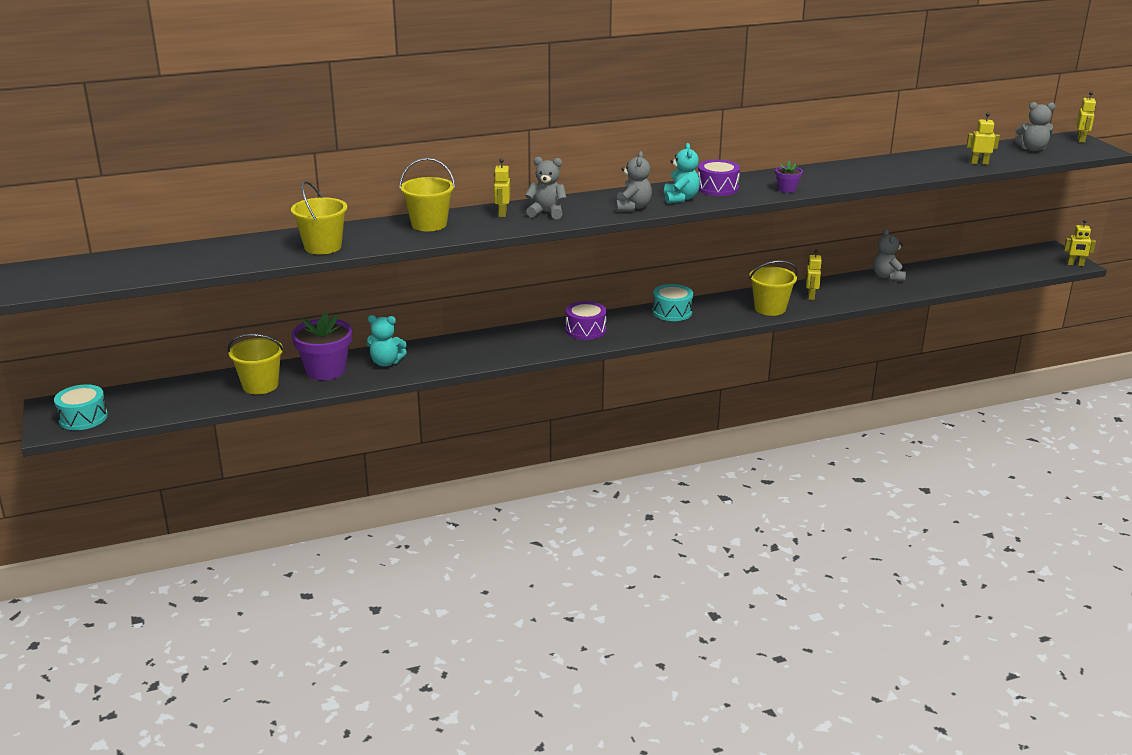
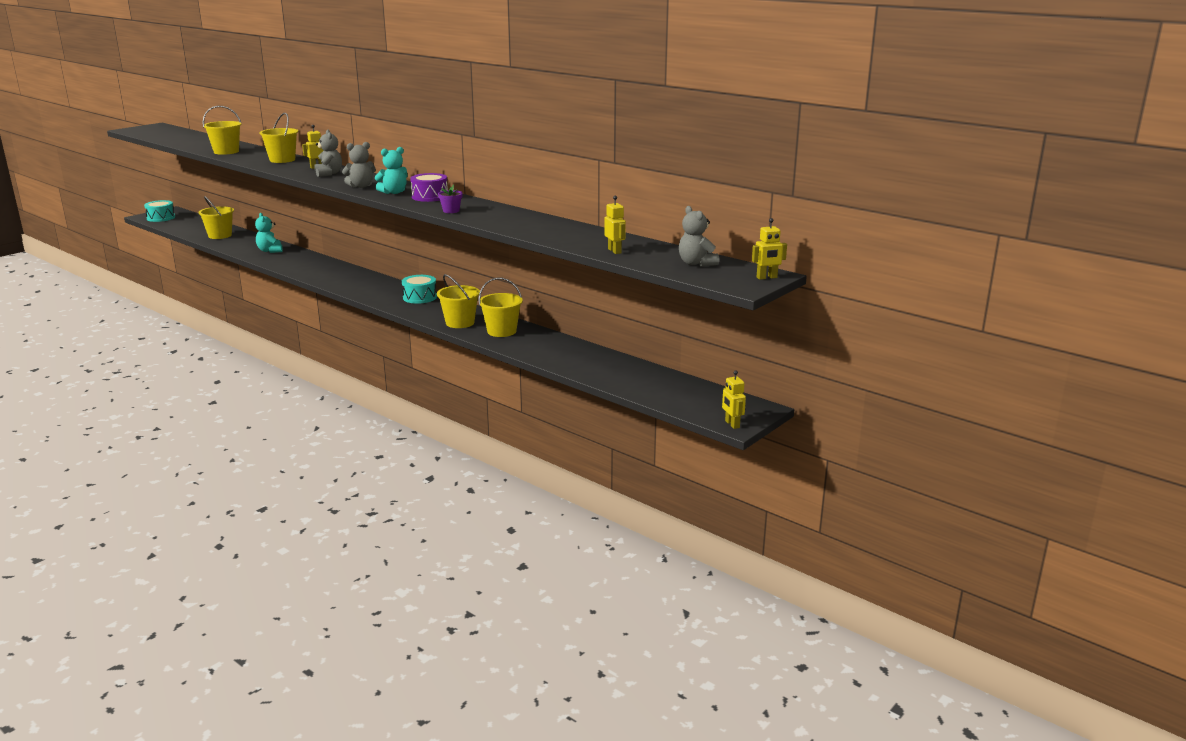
camera: 60 degrees right, 5 degrees down
(326, 370) = (249, 242): purple flower pot -> none
(585, 330) = (363, 282): purple drum -> none
(811, 296) = (501, 331): yellow robot -> yellow bucket
(887, 277) = (581, 350): grey teddy bear -> none

